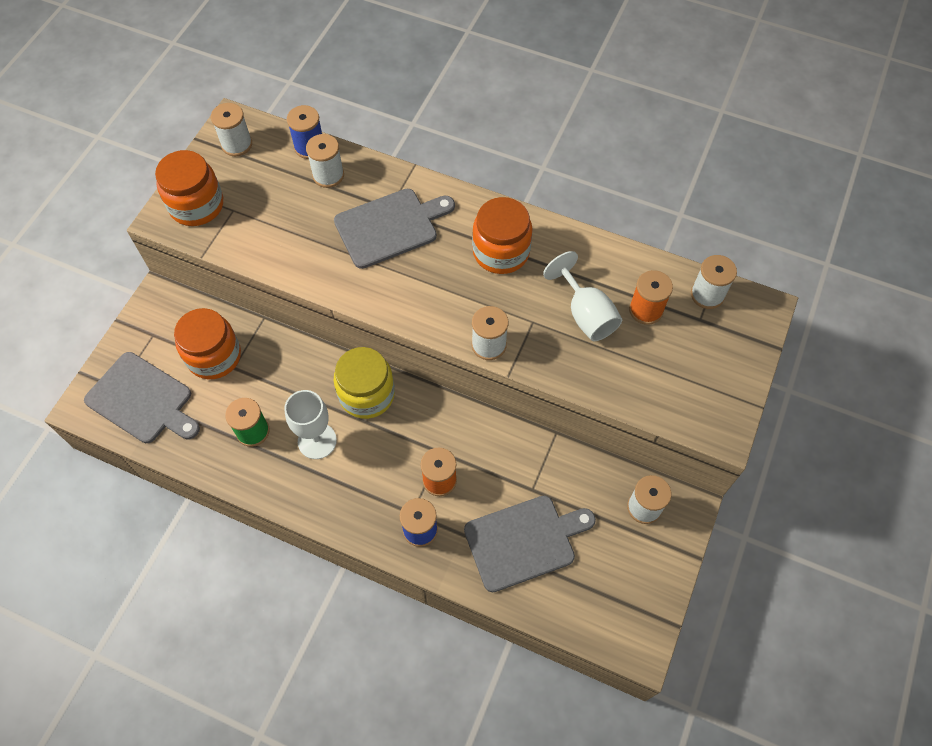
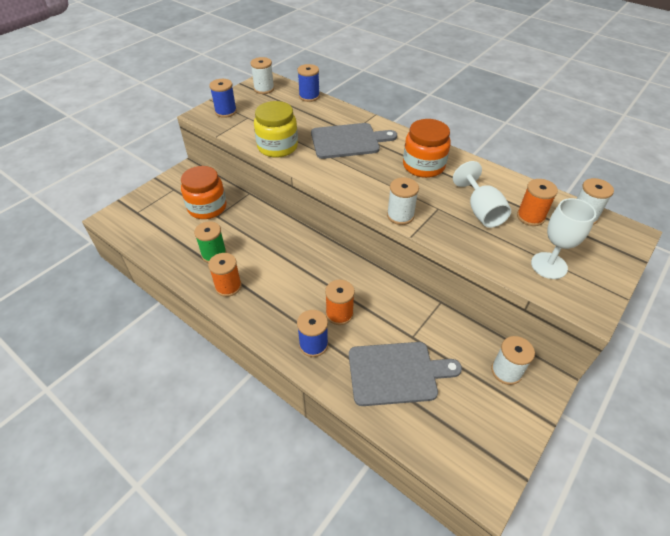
camera: 15 degrees right, 15 degrees down
(142, 400) = (149, 222): grey cutting board -> none
(196, 205) = (226, 112): orange jar -> blue spool
(289, 475) = (228, 286): none -> orange spool
(317, 441) = (256, 269): white goblet -> white goblet (549, 265)
(328, 175) = (316, 111): white spool -> none
(367, 394) = (303, 249): yellow jar -> yellow jar (277, 147)

